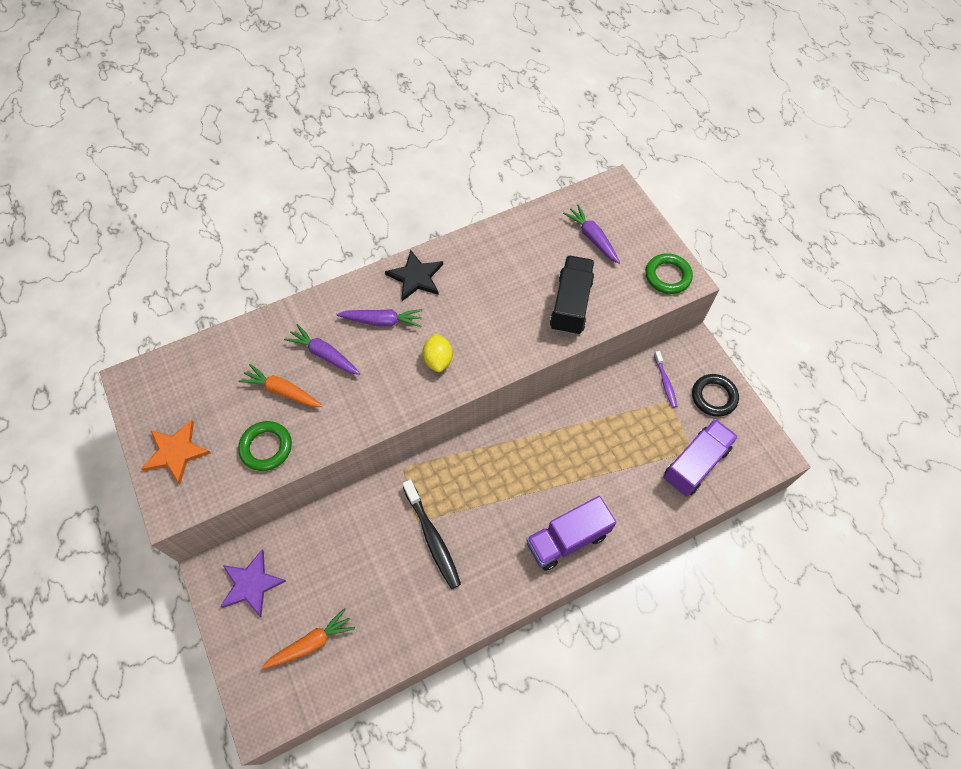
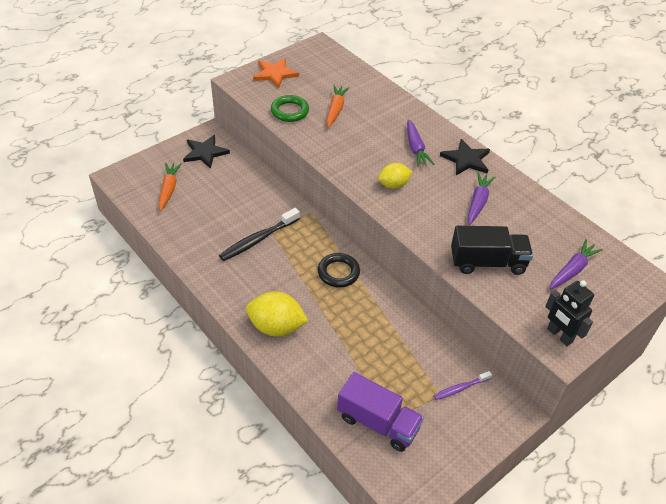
camera: 75 degrees right, 15 degrees down
(251, 584) = (205, 153): purple star -> black star
(311, 643) = (169, 189): orange carrot -> orange carrot turned 135 degrees counterclockwise
(324, 354) = (373, 124): purple carrot -> purple carrot (478, 202)
(567, 539) = (276, 327): purple truck -> yellow lemon
(667, 276) = (559, 335): green ring -> black robot
(714, 397) = (460, 435): black ring -> black ring (338, 272)

